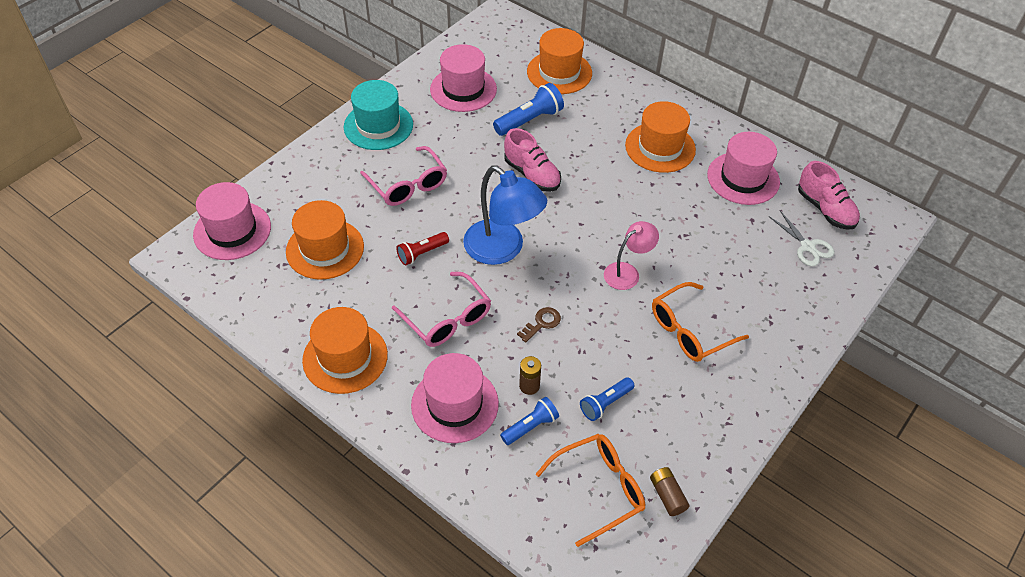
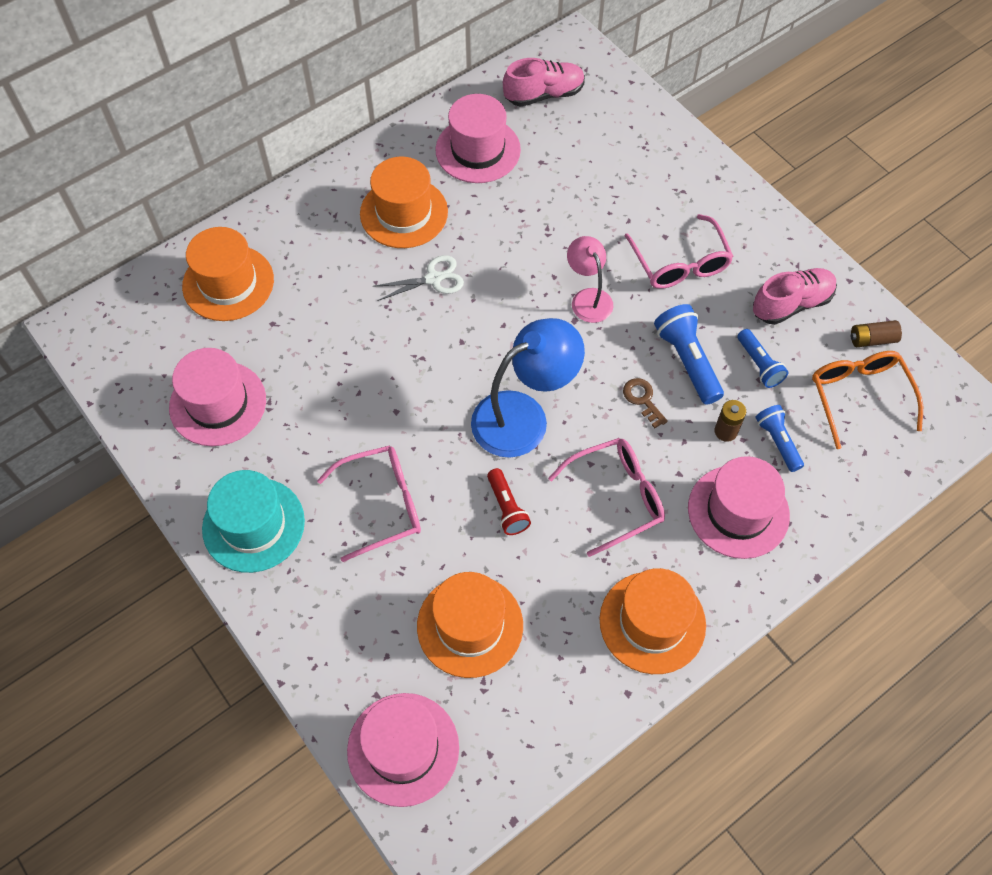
camera: 75 degrees left, 10 degrees up
(529, 120) = (308, 338): blue flashlight -> blue flashlight (687, 361)
(532, 174) = (407, 357): pink shoe -> pink shoe (791, 304)
(689, 331) = (680, 264): orange glasses -> pink glasses
(807, 246) = (591, 127): white scissors -> white scissors (433, 279)

